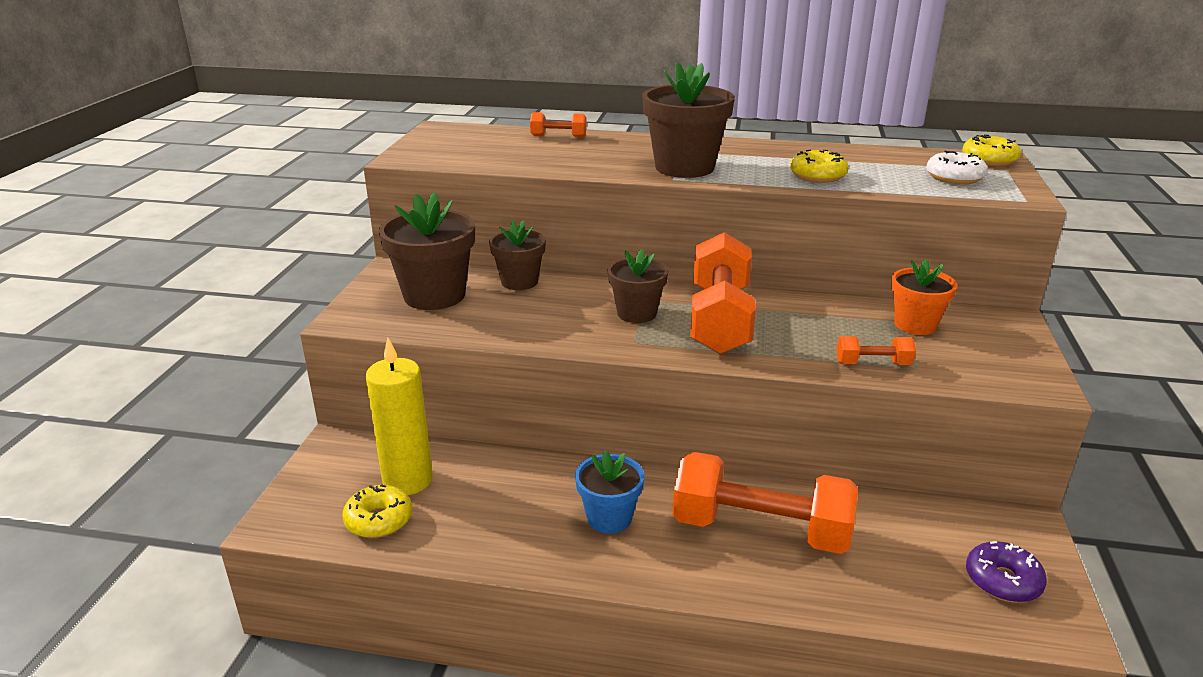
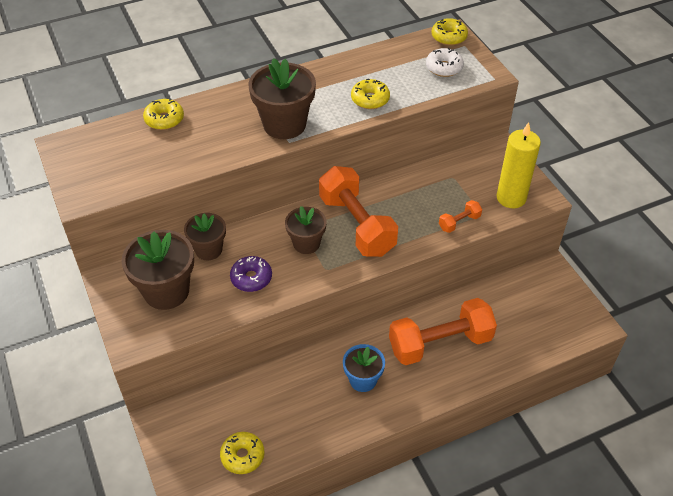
camera: 35 degrees left, 20 degrees up
(407, 480) = (231, 420): yellow candle -> yellow candle (511, 198)
(558, 136) = (164, 119): orange dumbbell -> yellow donut
(915, 325) = (459, 177): orange flower pot -> none
(1002, 581) = (559, 312): purple donut -> purple donut (251, 278)

